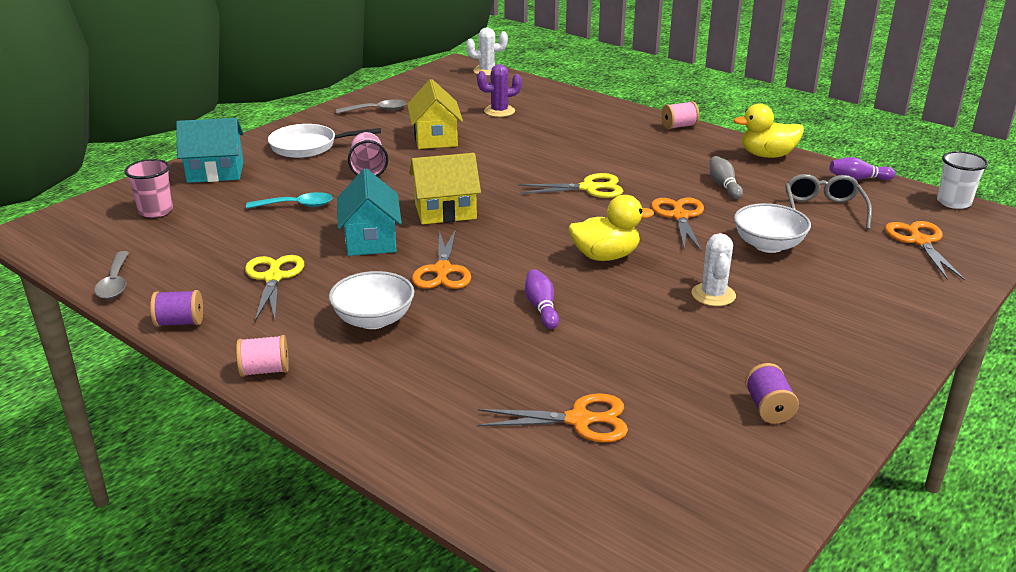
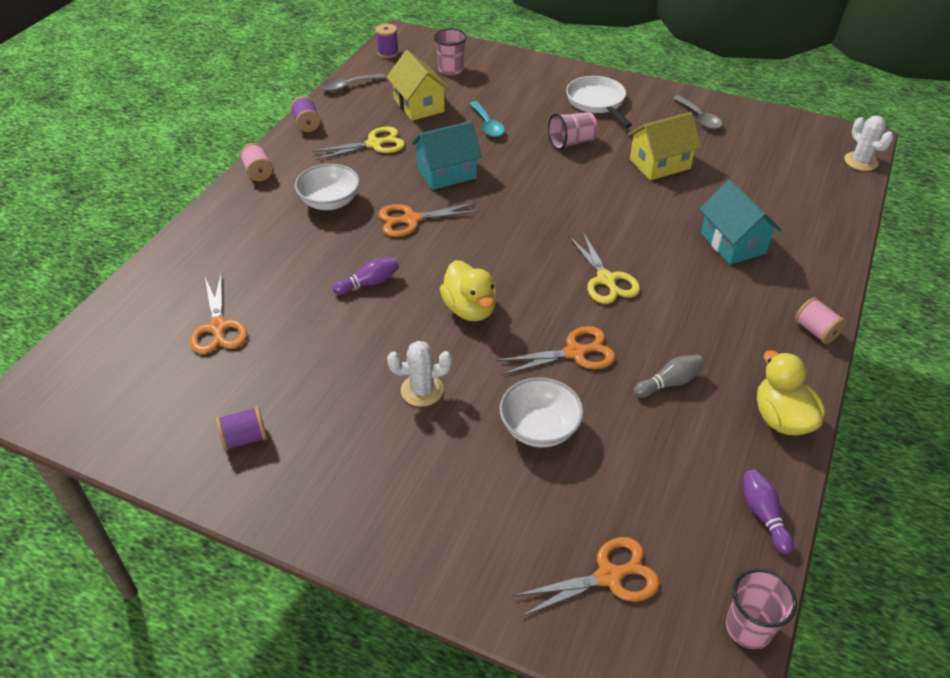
camera: 75 degrees right, 15 degrees up
(63, 246) = (388, 53): none -> purple spool
(215, 172) = (524, 75): turquoise house -> turquoise house (733, 243)
(445, 211) = (513, 200): yellow house -> yellow house (419, 105)
(499, 111) = (754, 190): purple cactus -> none
(823, 210) = (651, 477): grey glasses -> none
(953, 202) = (748, 628): white cup -> pink cup

